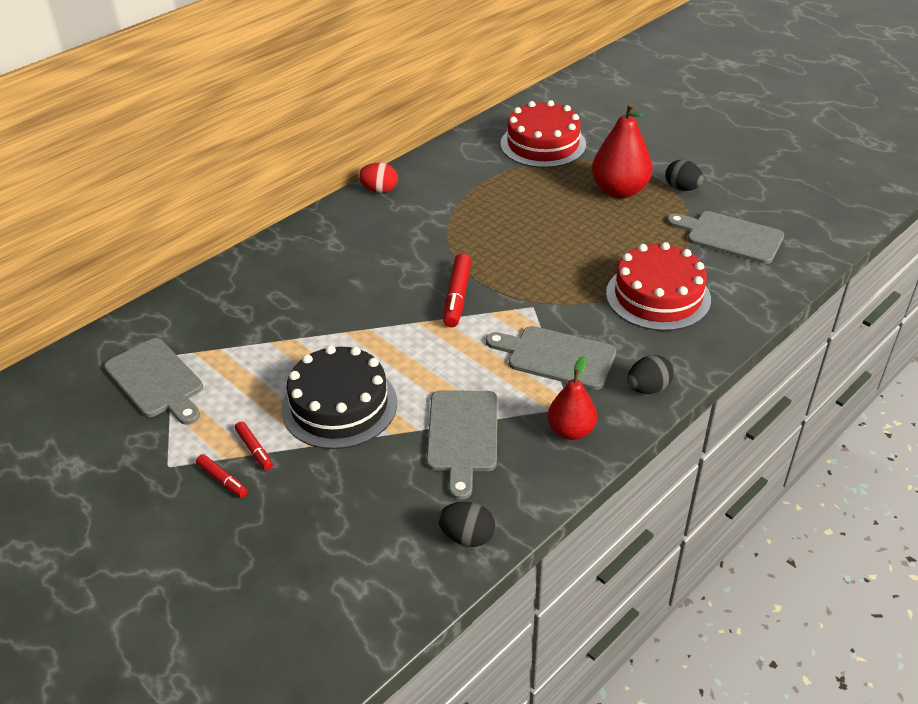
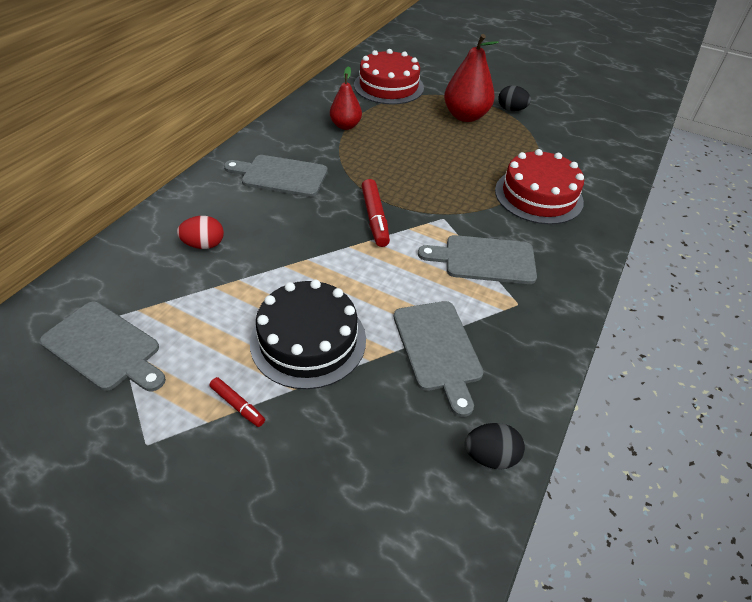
camera: 20 degrees left, 5 degrees up
(222, 480) = (214, 448): red marker -> none
(379, 190) = (267, 135): red egg -> red egg (204, 245)
(571, 431) = (530, 326): red pear -> red pear (345, 126)
(648, 388) = (573, 275): black egg -> none
(730, 236) = (566, 142): grey cutting board -> grey cutting board (280, 175)

